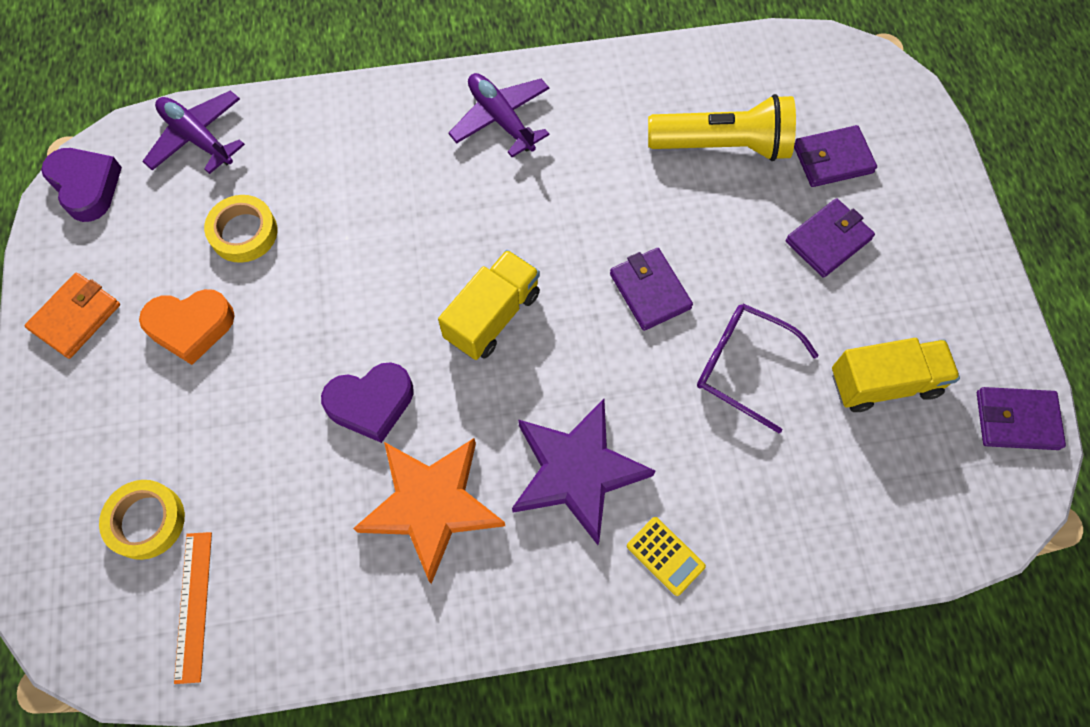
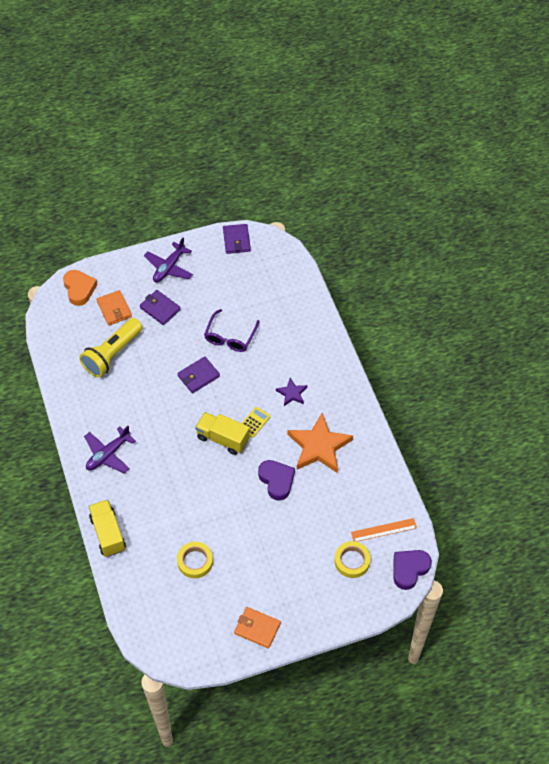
camera: 100 degrees left, 10 degrees down
(86, 186) = (178, 651): purple heart -> purple heart (409, 569)
(191, 327) = (252, 571): orange heart -> orange heart (79, 289)
(197, 138) = (139, 602): purple plane -> purple plane (169, 267)
(576, 472) = (292, 393): purple star -> purple star, size x0.50
(665, 556) = (321, 357): yellow calculator -> yellow calculator (254, 422)
(723, 145) = (112, 354): yellow flashlight -> yellow flashlight turned 135 degrees counterclockwise
(832, 159) = (114, 309): purple wallet -> orange wallet
(884, 383) = (228, 285): yellow truck -> yellow truck (108, 533)

